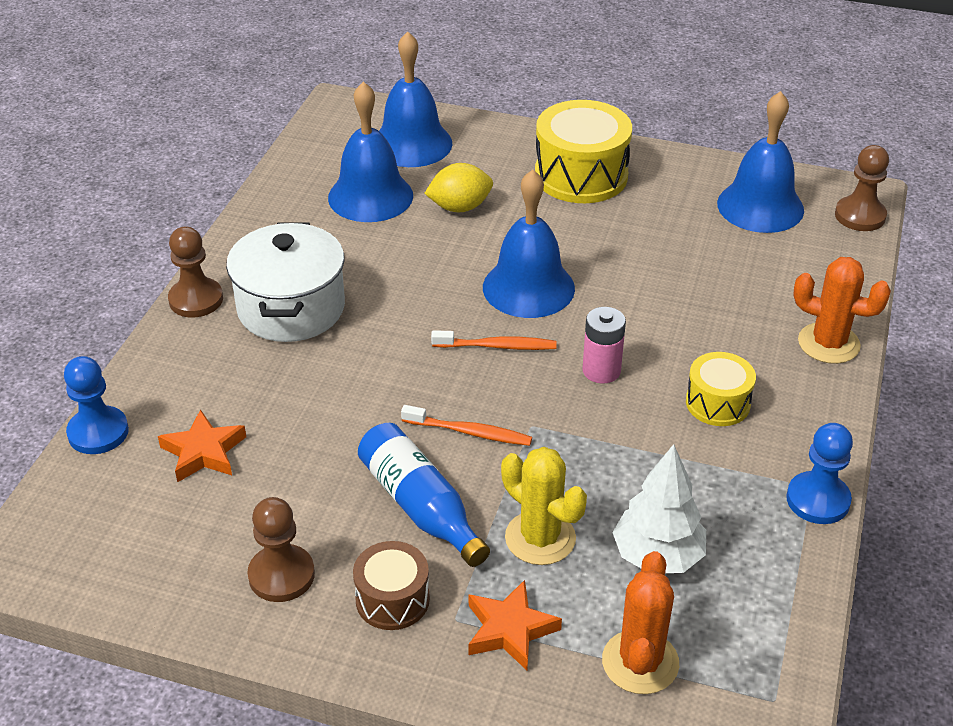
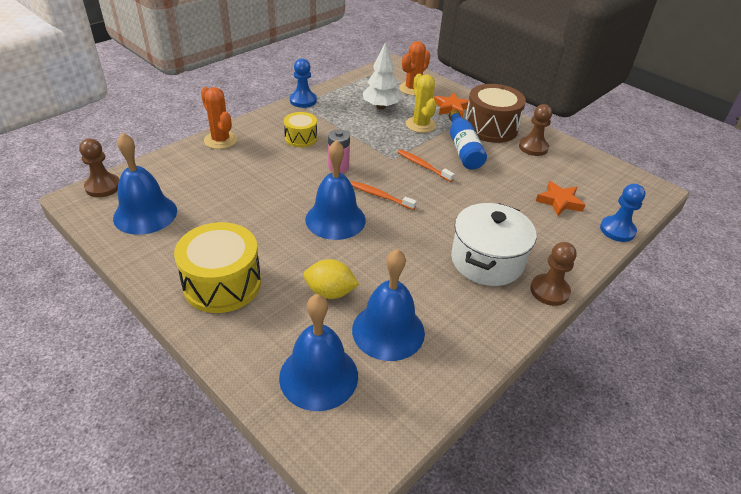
camera: 155 degrees left, 0 degrees up
(392, 599) = (490, 127): brown drum -> brown drum, size x1.76

